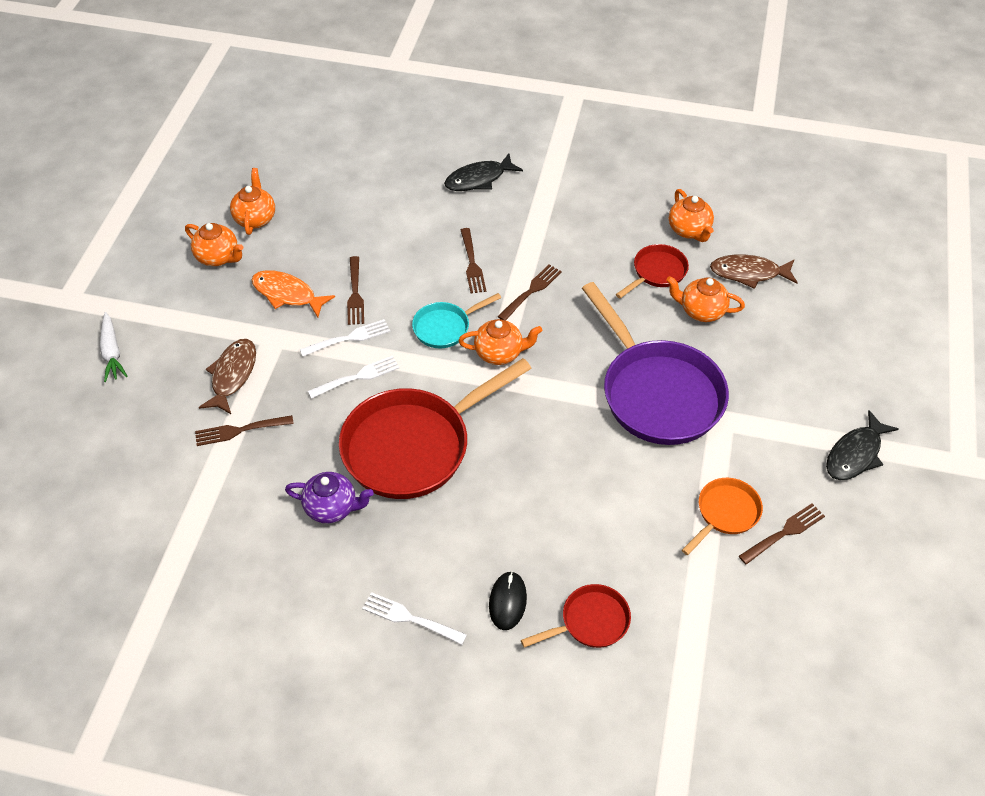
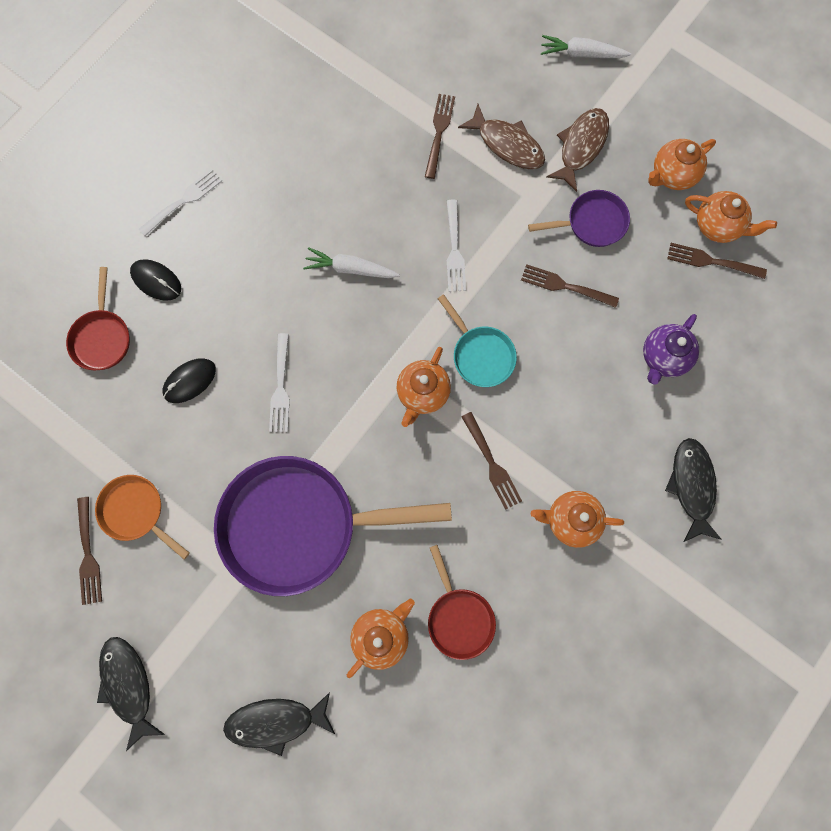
camera: 115 degrees right, 25 degrees up
(287, 294) = (592, 223): orange fish -> purple pan
(332, 508) = (319, 179): purple teapot -> purple teapot (663, 357)
(348, 338) = (507, 259): white fork -> white fork (280, 386)
(413, 446) = (350, 269): red pan -> white carrot
(445, 327) = (480, 355): turquoise pan -> turquoise pan turned 150 degrees clockwise
(472, 263) = (559, 420): brown fork -> brown fork (712, 261)
(588, 526) = (190, 381): none -> black mouse
(689, 230) = (506, 694): orange teapot -> orange teapot (571, 520)
(725, 513) = (136, 511): orange pan -> orange pan turned 150 degrees clockwise
(749, 273) = (410, 727): brown fish -> brown fish (581, 147)
(805, 350) = (276, 721): none -> black fish

